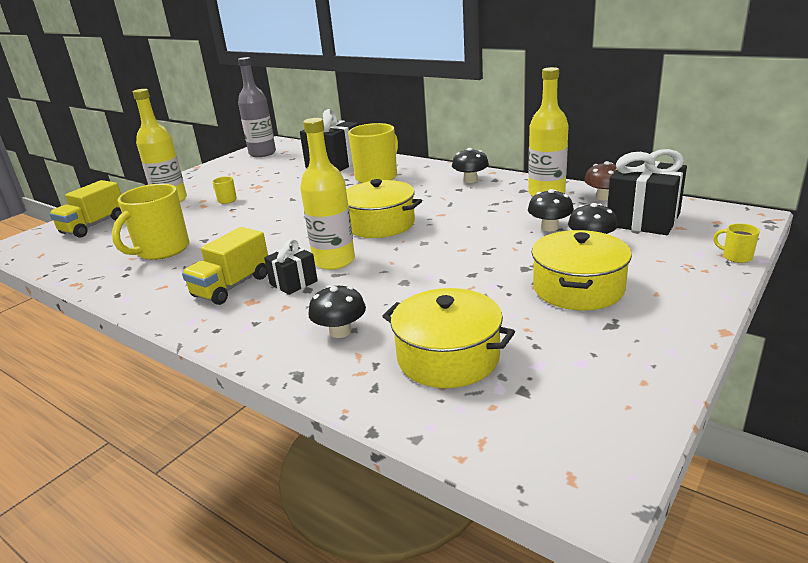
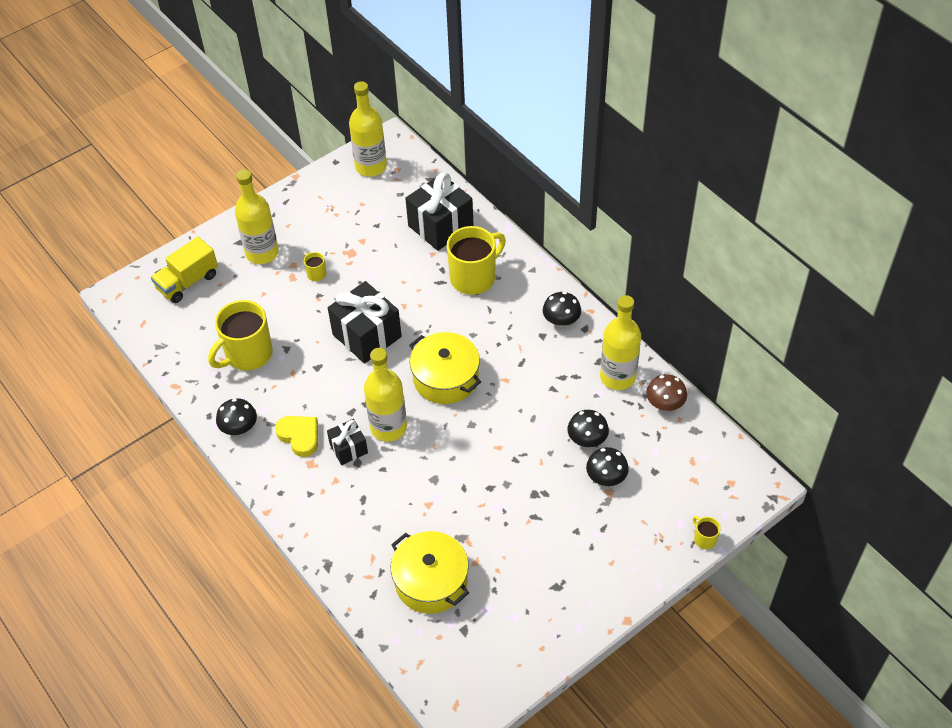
camera: 15 degrees right, 25 degrees up
(232, 286) = (300, 436): yellow truck -> yellow heart
(262, 153) = (371, 166): grey bottle -> yellow bottle
(340, 331) = (368, 526): black mushroom -> black mushroom (239, 428)
(578, 288) = (559, 536): yellow pot -> none
(643, 220) = (672, 456): black gift -> black gift (367, 335)

